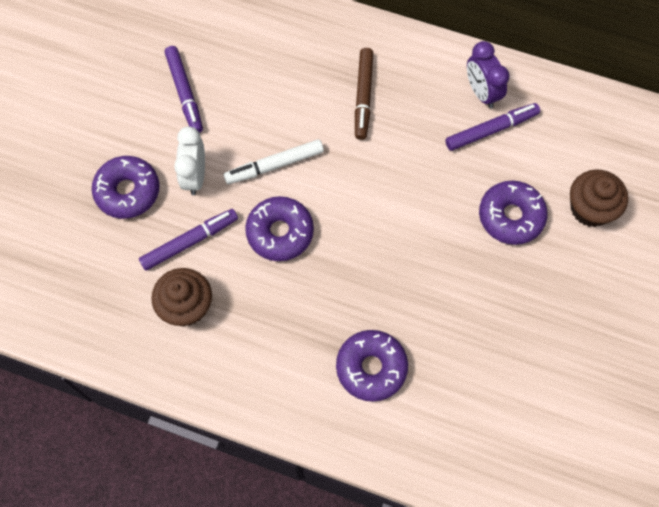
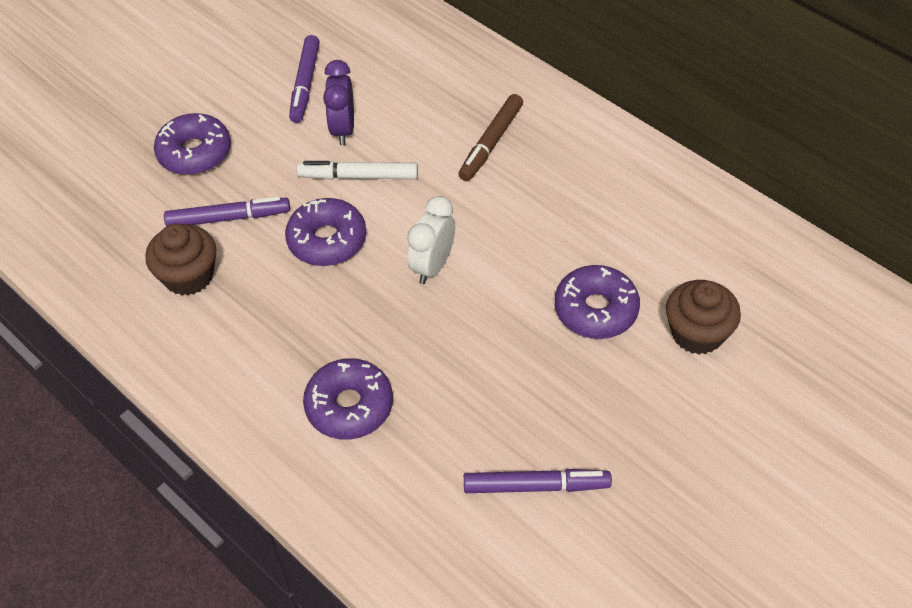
camera: 25 degrees right, 15 degrees down
(195, 176) = (270, 161): white clock -> white clock (432, 266)
(481, 92) = (627, 178): purple clock -> purple clock (343, 129)
(491, 130) = (619, 217): purple marker -> purple marker (536, 486)

